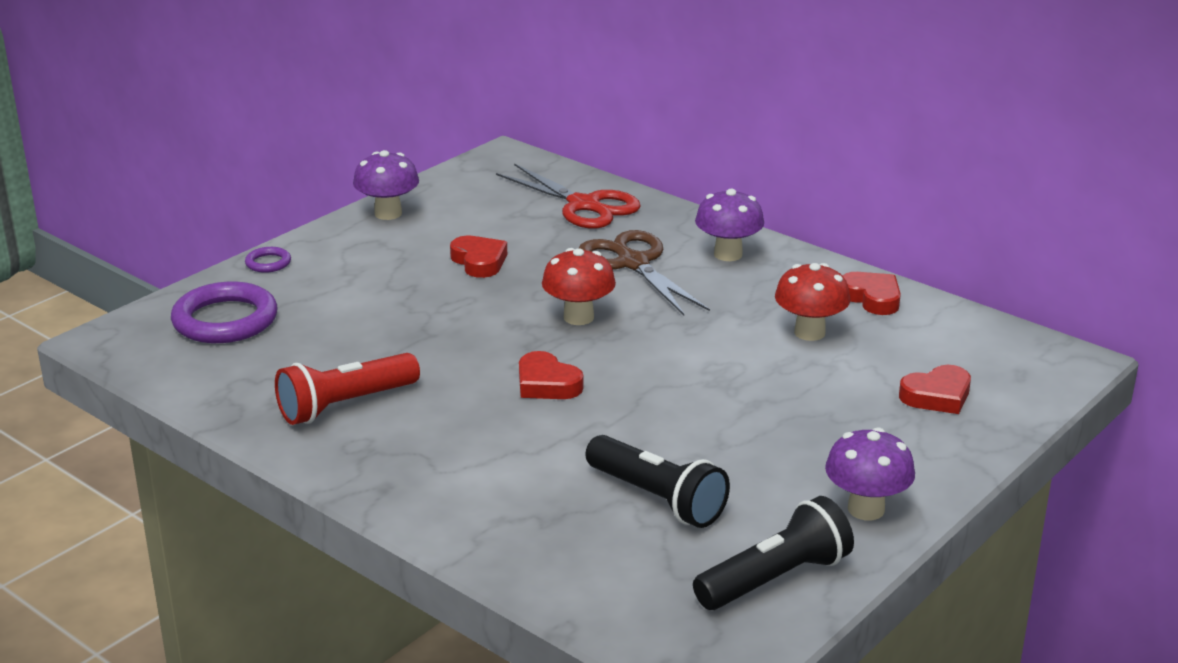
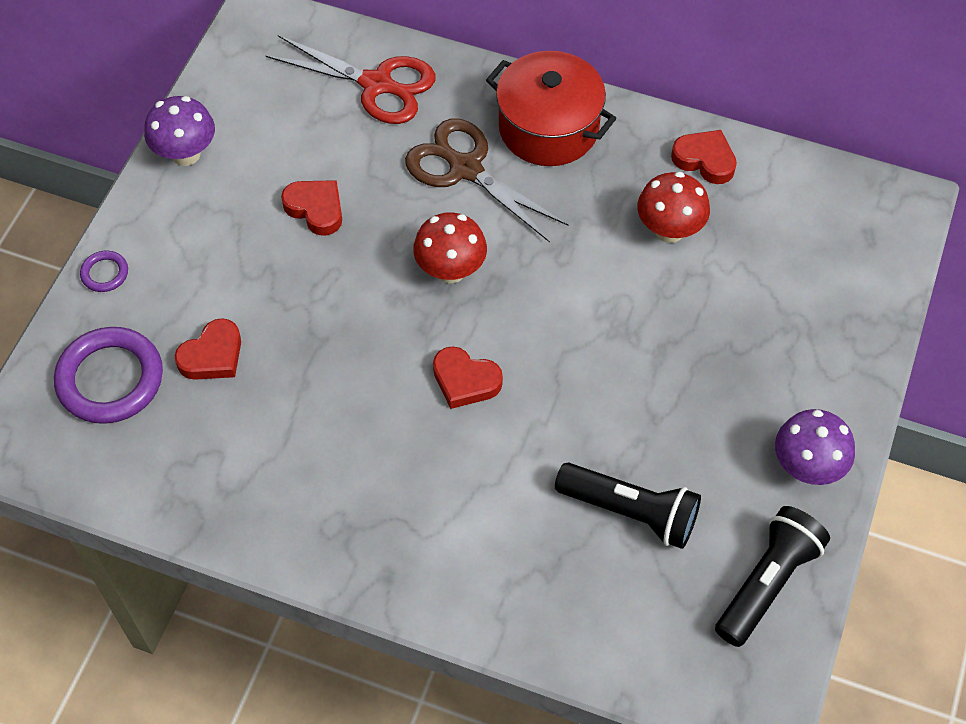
camera: 20 degrees left, 30 degrees up
(345, 405) = (294, 472): red flashlight -> none
(728, 254) = (548, 128): purple mushroom -> red pot
(937, 396) = (811, 290): red heart -> red heart (212, 355)

